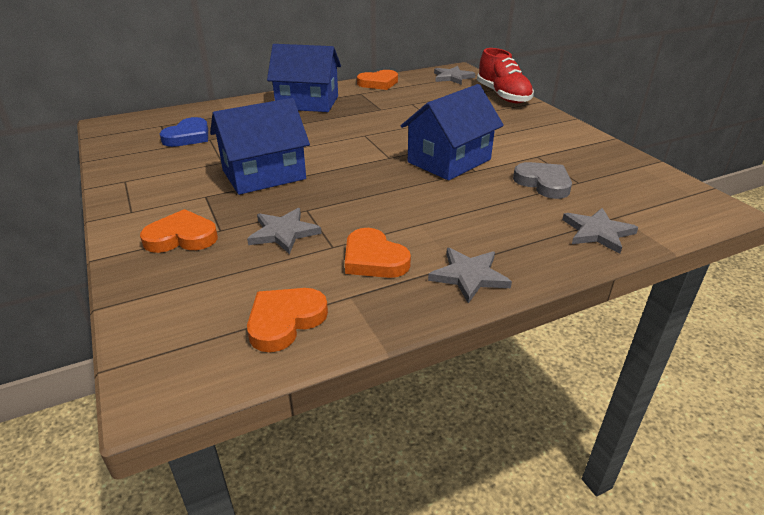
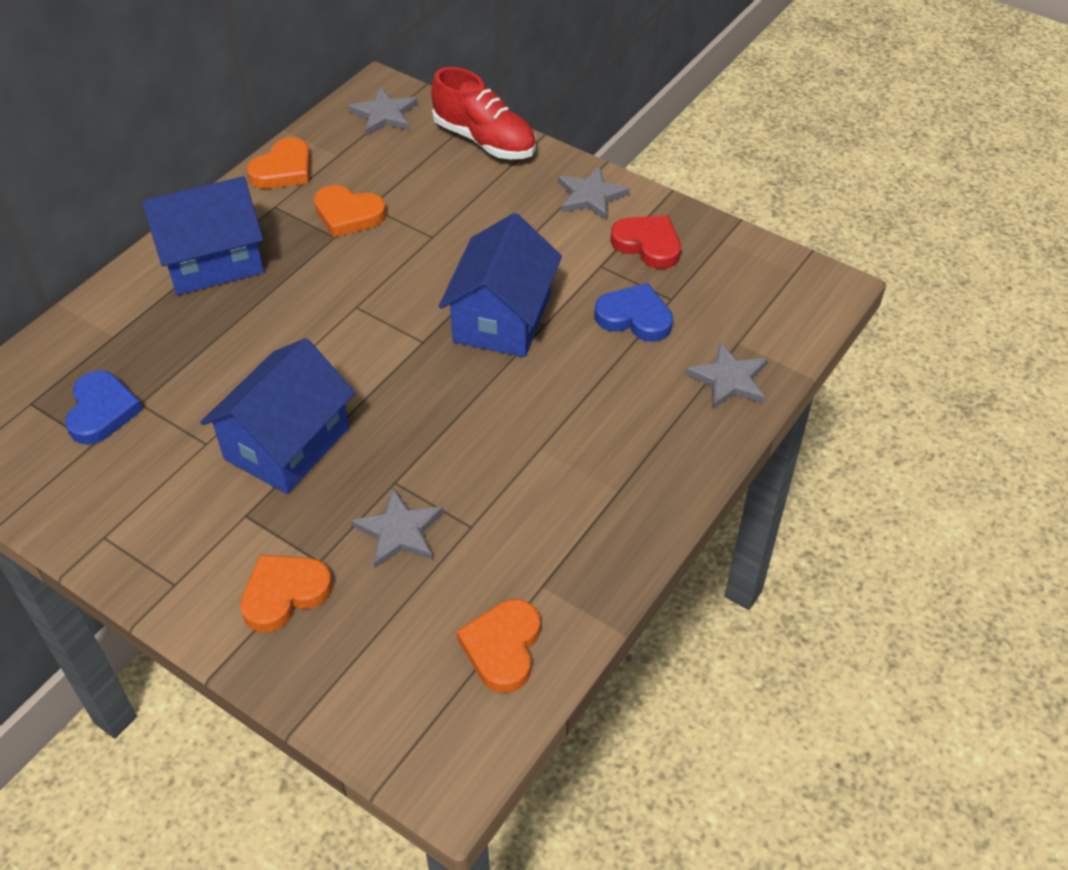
camera: 30 degrees left, 15 degrees up
(373, 259) = (529, 524): orange heart -> orange heart (348, 214)
(469, 276) = (639, 503): grey star -> grey star (590, 196)
(543, 183) = (634, 317): grey heart -> blue heart
(579, 155) = (648, 244): none -> red heart

